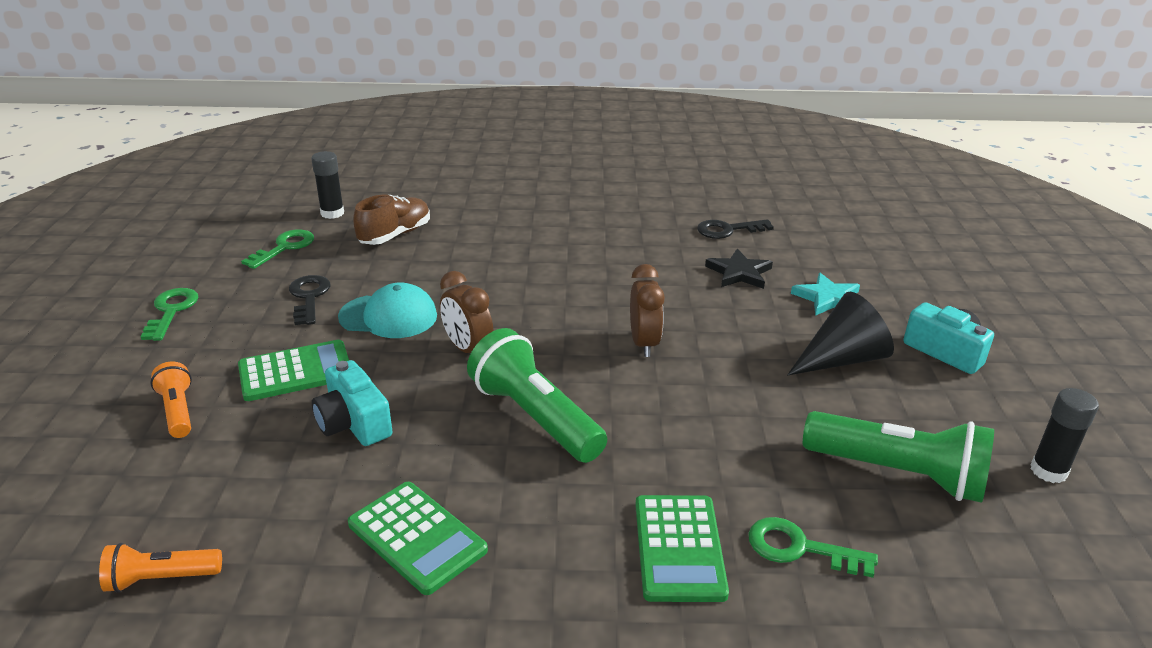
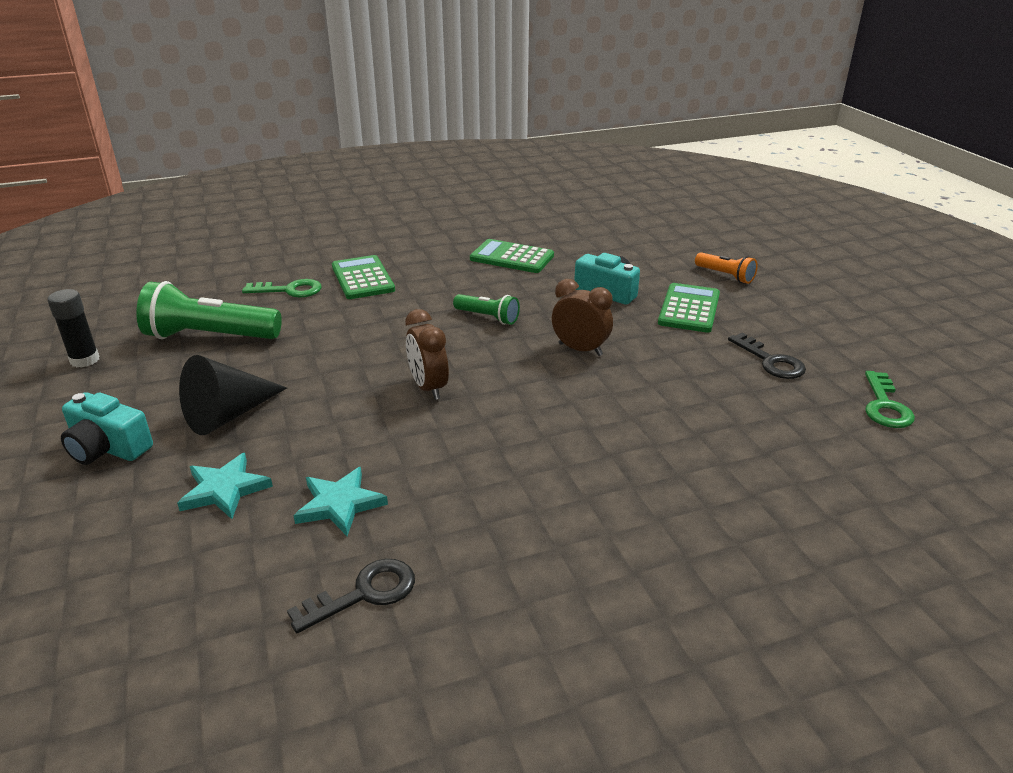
camera: 160 degrees right, 0 degrees up
(161, 579) = (617, 227): orange flashlight -> none
(171, 311) = (855, 326): green key -> none
(295, 371) = (689, 309): green calculator -> green calculator turned 150 degrees clockwise
(332, 213) = (924, 469): black glue stick -> none
(388, 316) = (678, 361): turquoise cap -> none
(395, 235) = (802, 454): brown shoe -> none
(535, 417) = (488, 317): green flashlight -> green flashlight, size x0.53
(739, 273) = (340, 504): black star -> turquoise star

